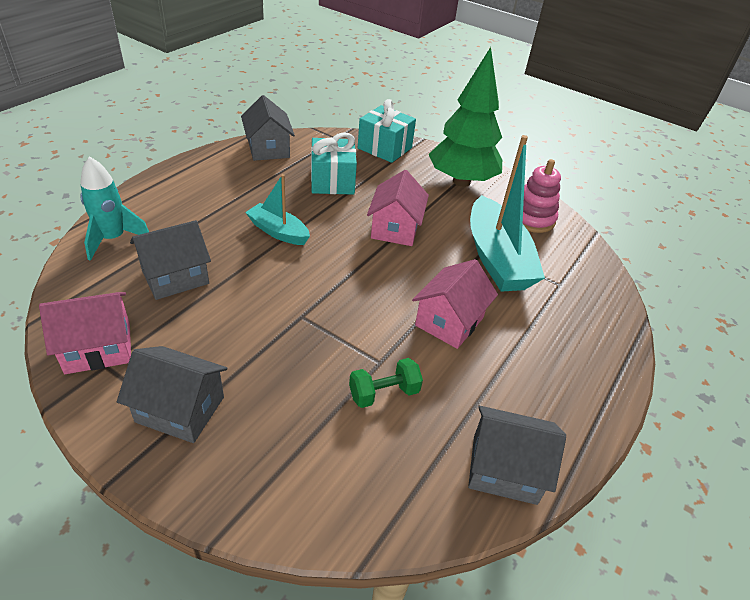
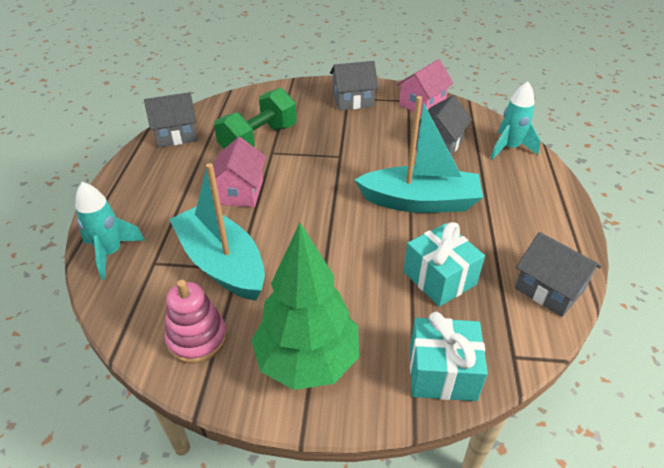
camera: 155 degrees right, 0 degrees up
(278, 232) = (420, 202): turquoise boat -> turquoise boat, size x1.81
(384, 393) = (258, 140): green dumbbell -> green dumbbell, size x1.89
(395, 228) = (333, 251): pink house -> none
(603, 310) = (111, 253): none -> turquoise rocket

